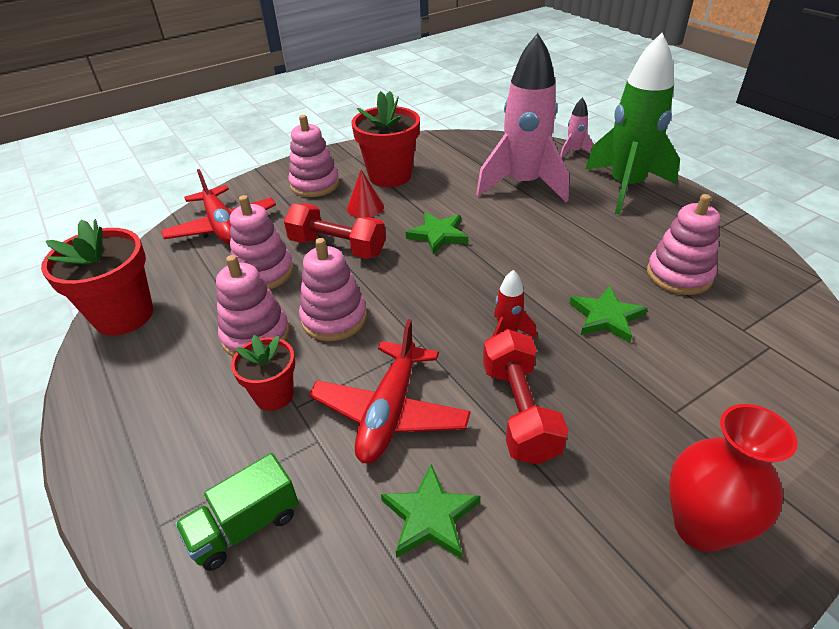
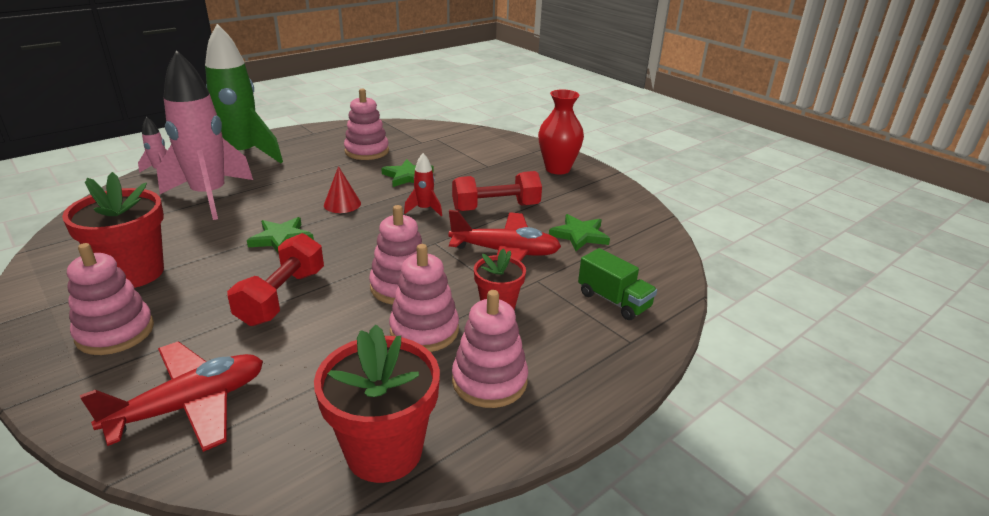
camera: 100 degrees left, 10 degrees down
(264, 272) = (317, 344): pink stacking toy -> pink stacking toy (489, 381)
(365, 207) = (203, 285): red cone -> red cone (342, 204)

